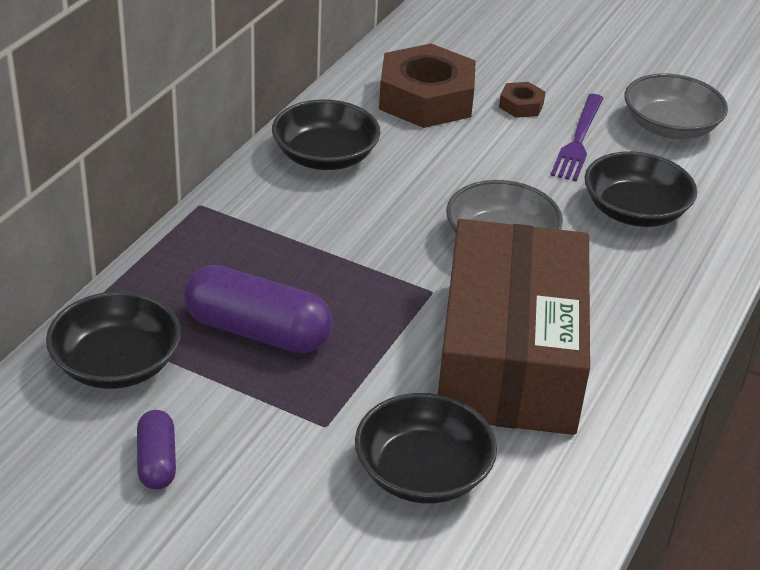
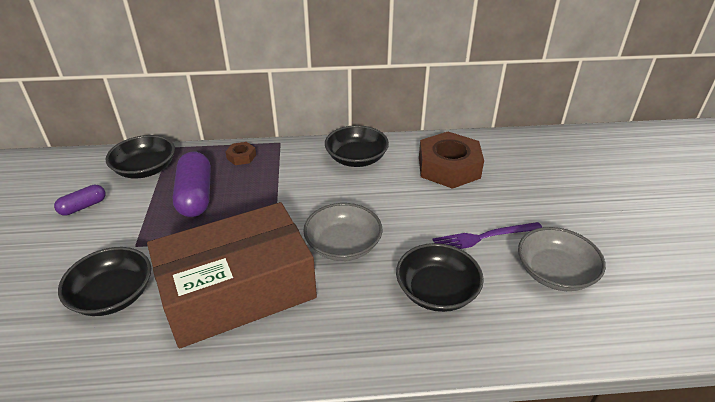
camera: 60 degrees right, 0 degrees up
(521, 105) = (489, 201): brown nut -> brown nut (241, 157)

